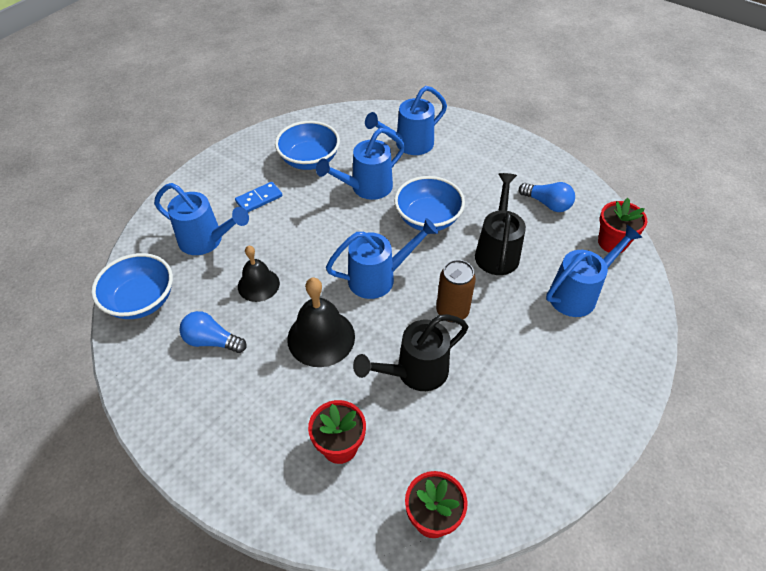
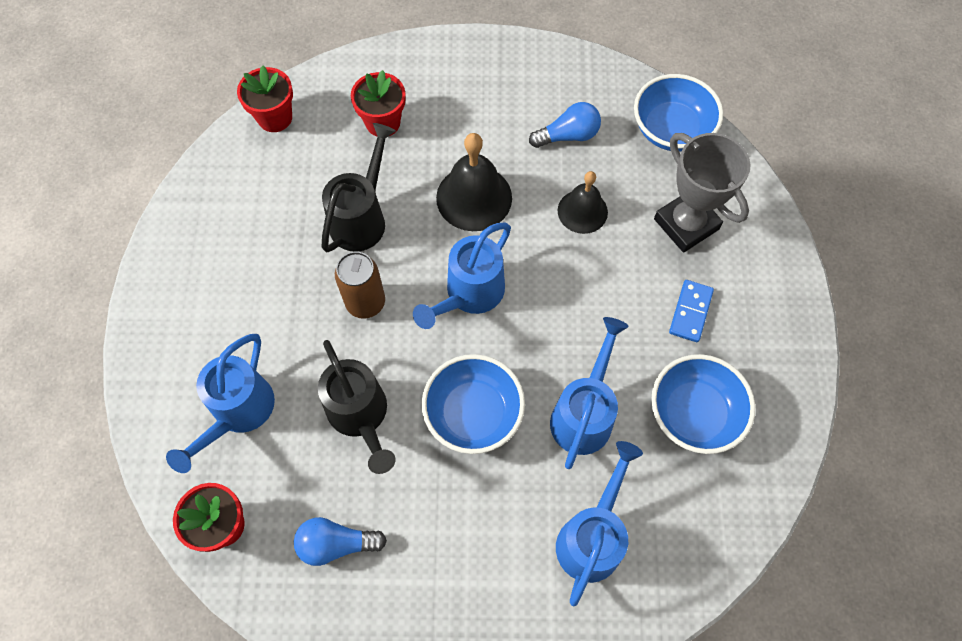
camera: 145 degrees right, 15 degrees up
(206, 241) = (686, 224): blue watering can -> grey trophy

